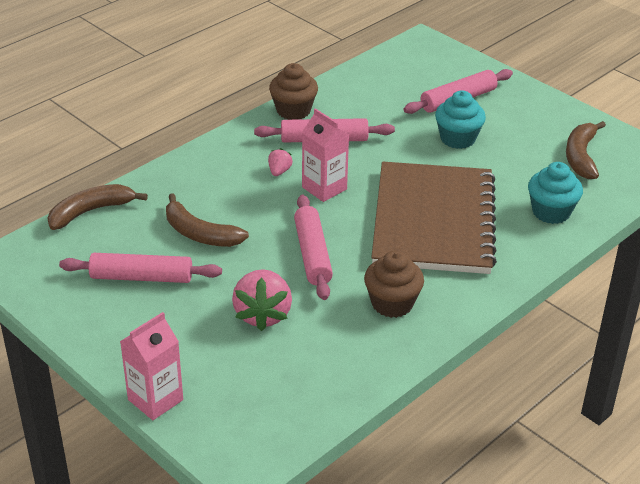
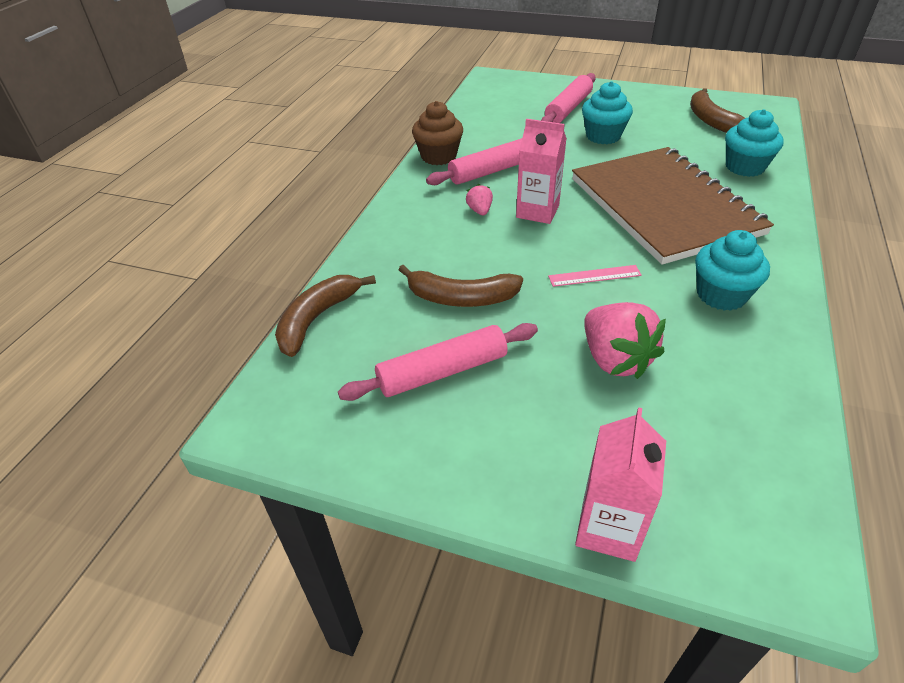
camera: 25 degrees left, 5 degrees up
(313, 254) = (594, 276): pink rolling pin -> pink ruler
(392, 303) = (721, 295): brown cupcake -> turquoise cupcake

